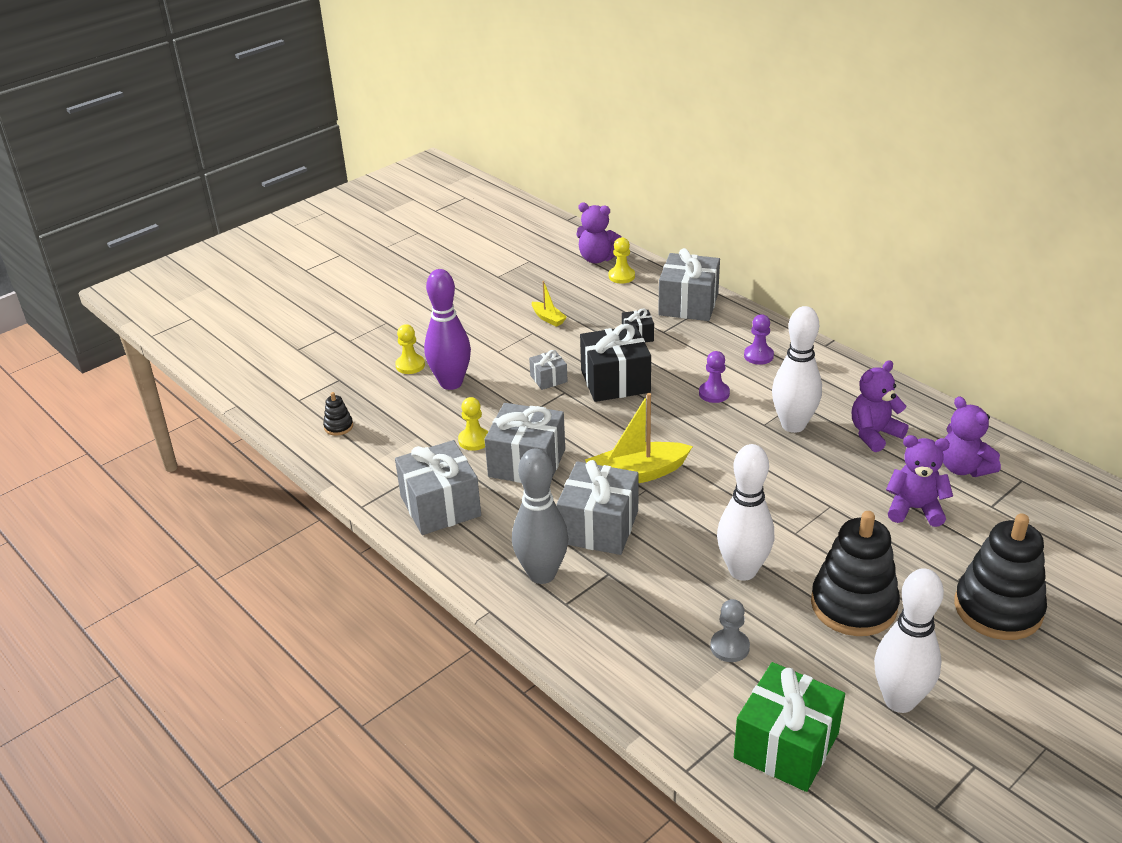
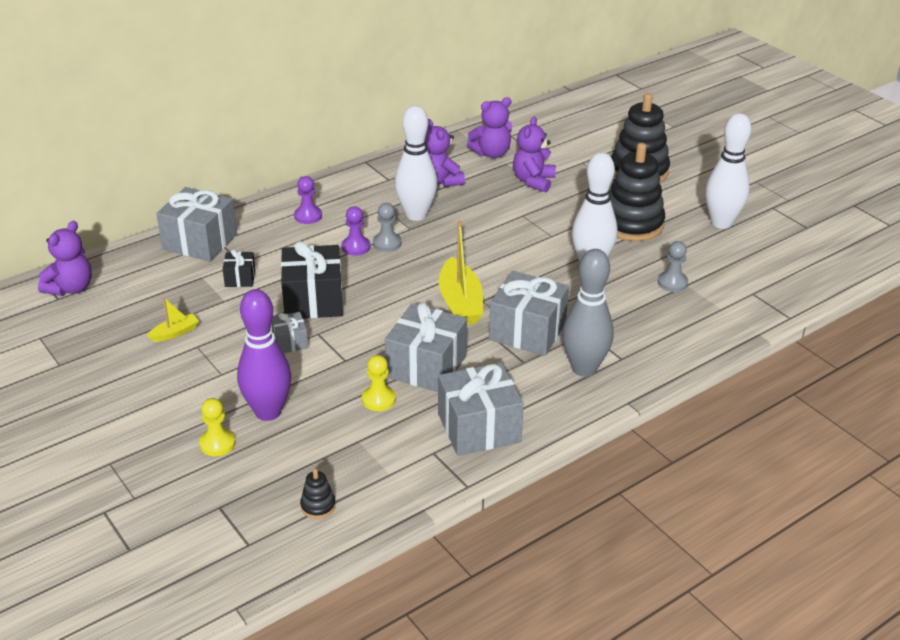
camera: 85 degrees left, 0 degrees up
(621, 276) = (119, 276): yellow pawn -> none
(729, 412) = (387, 243): none -> grey pawn
(786, 745) = (763, 273): green gift -> none

